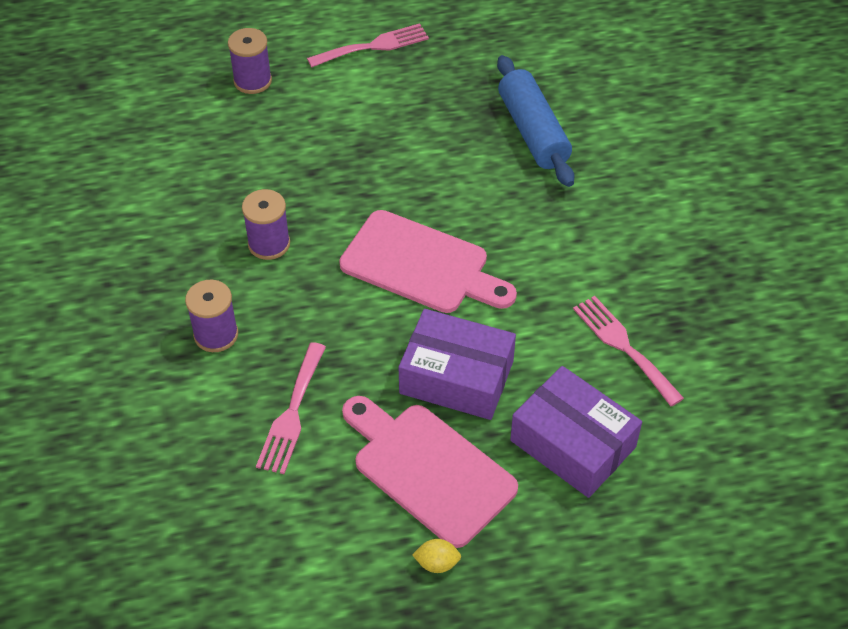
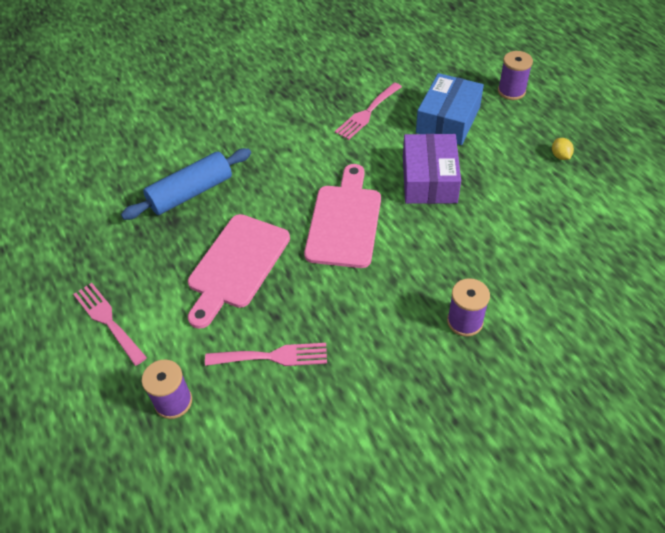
camera: 105 degrees left, 0 degrees up
(269, 244) = (363, 319): purple spool -> purple spool (511, 91)
(292, 413) = (504, 253): pink fork -> pink fork (273, 356)
(428, 469) = (503, 175): pink cutting board -> pink cutting board (237, 265)
(572, 444) = (448, 120): purple box -> blue box

